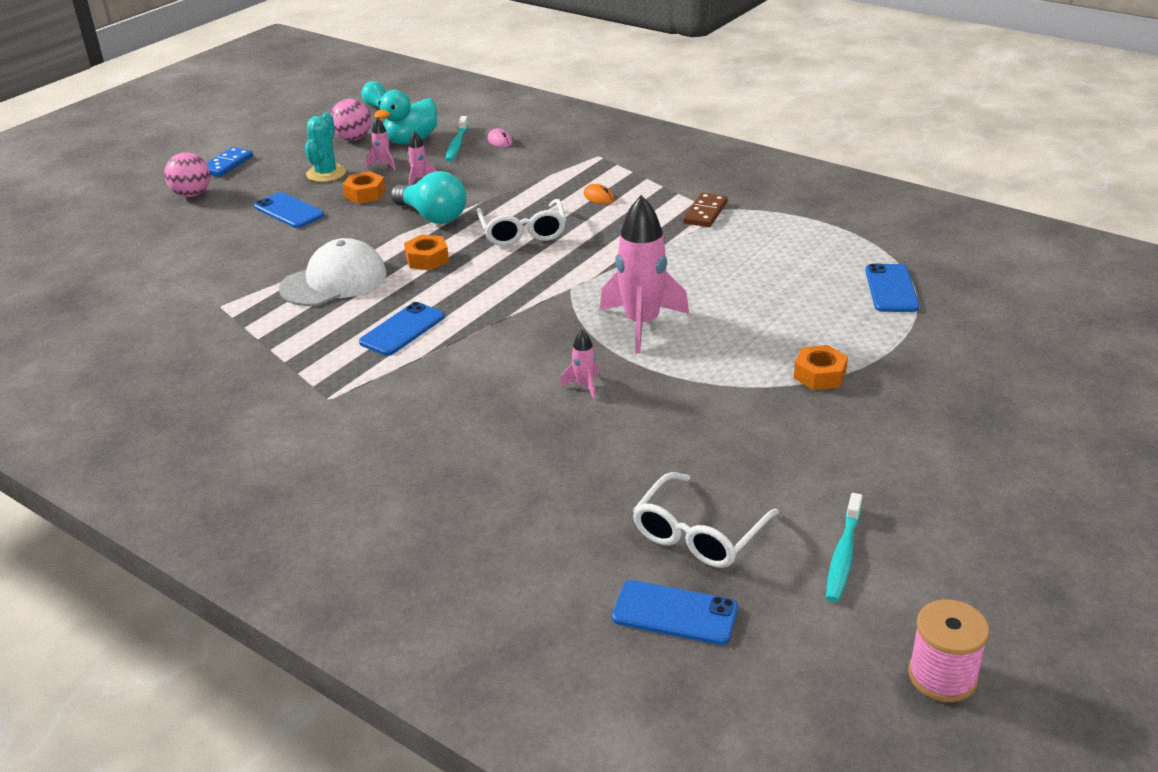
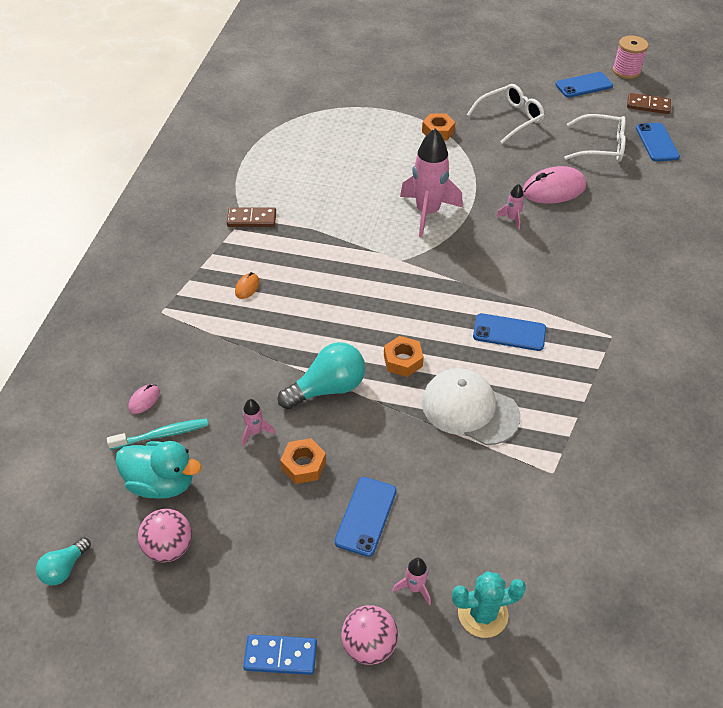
camera: 115 degrees left, 15 degrees up
(326, 173) = (269, 527): turquoise cactus -> turquoise cactus (482, 614)
(383, 164) = (230, 481): pink rocket -> pink rocket (414, 587)
(433, 216) = (327, 388): turquoise light bulb -> turquoise light bulb turned 45 degrees clockwise
(523, 232) = (329, 315): white glasses -> white glasses (510, 118)
(621, 443) = (553, 189): none -> pink mouse
(799, 655) = (648, 105): none -> brown domino
(843, 555) = (578, 103): turquoise toothbrush -> none
(891, 289) = (324, 119): blue phone -> blue phone (584, 85)

